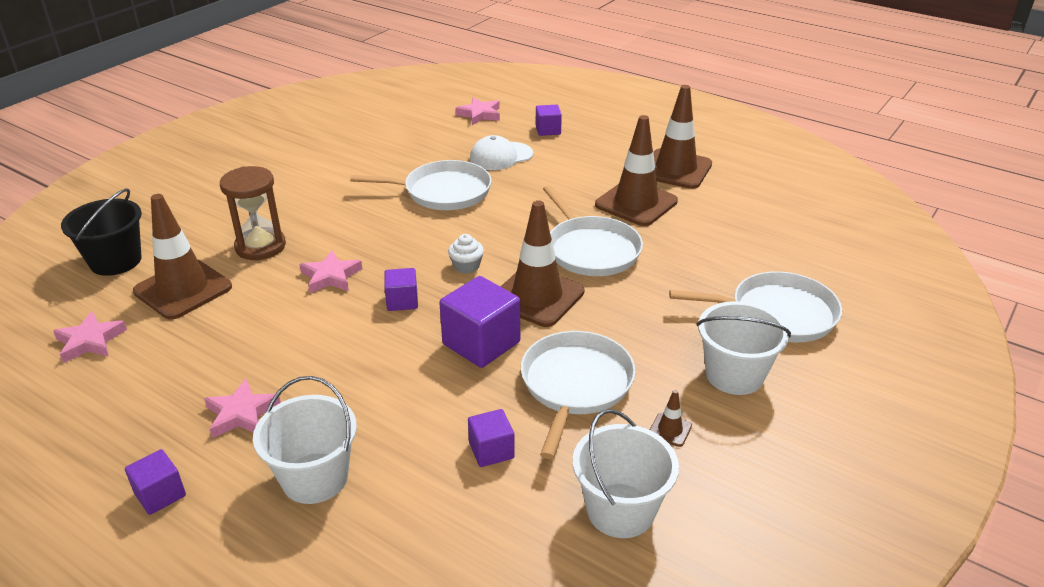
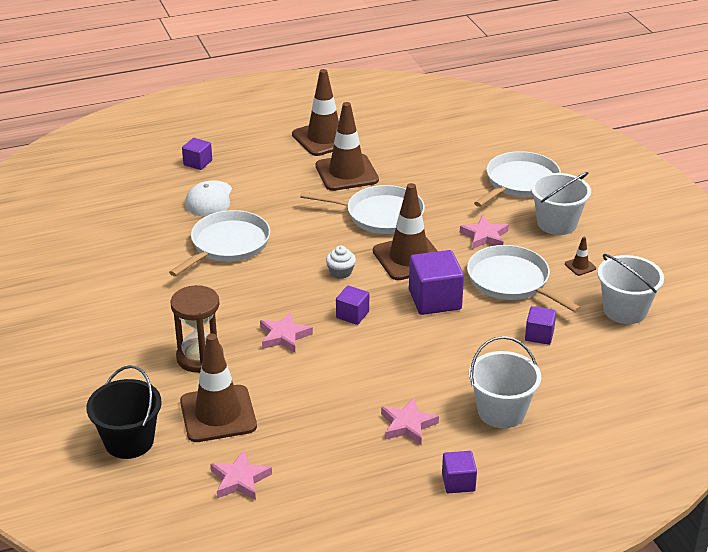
camera: 55 degrees left, 0 degrees up
(480, 114) = (127, 181): pink star -> pink star (484, 236)

